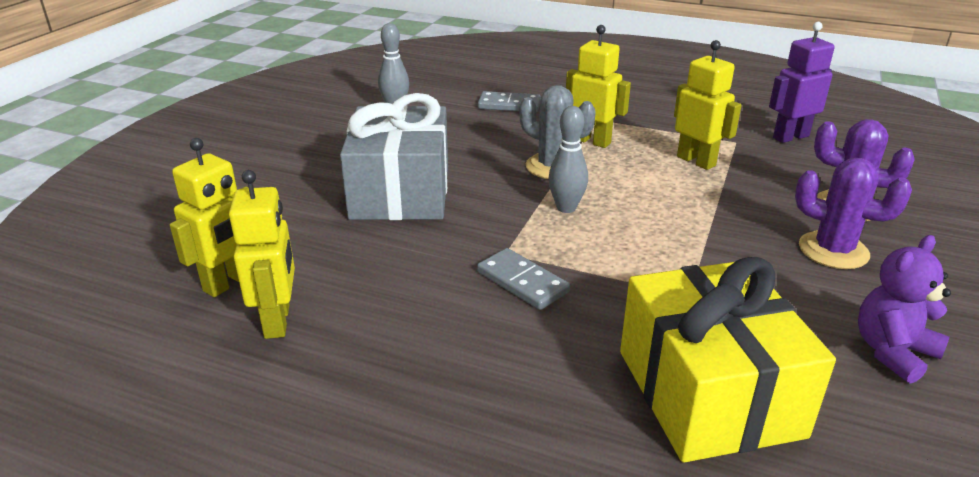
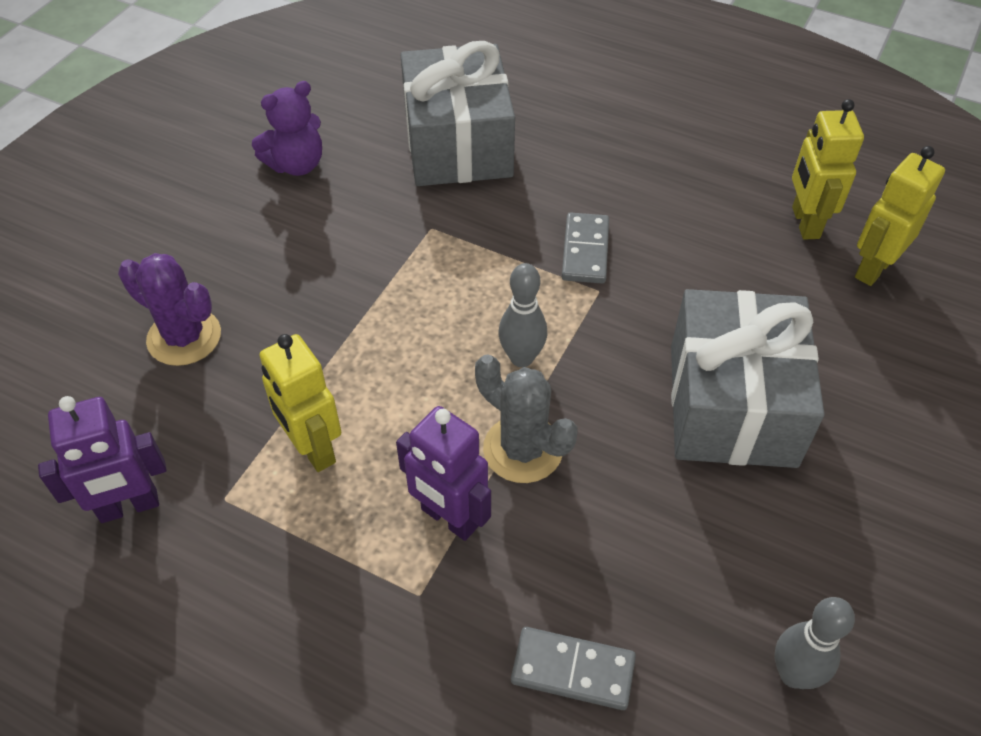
camera: 175 degrees left, 20 degrees up
(522, 282) = (585, 251): grey domino -> grey domino turned 45 degrees clockwise
(592, 141) = (449, 518): yellow robot -> purple robot
(708, 393) = (458, 144): yellow gift -> grey gift
(833, 250) = (256, 270): purple cactus -> none

